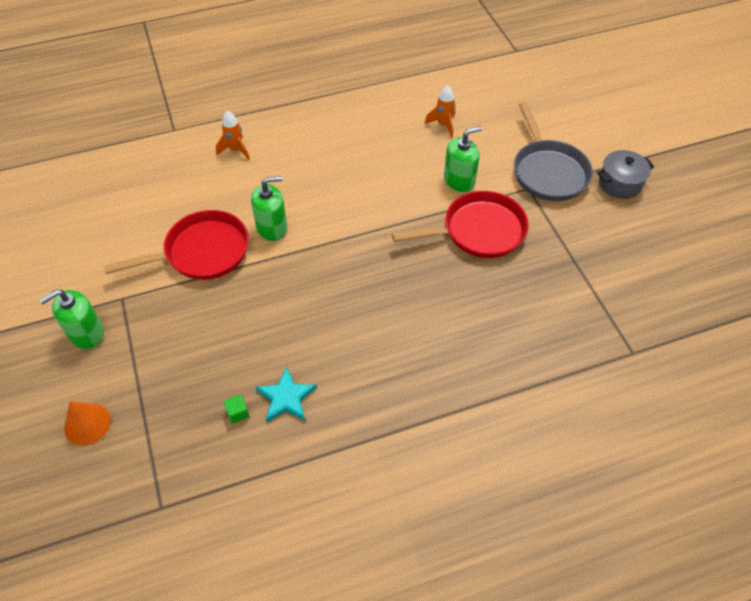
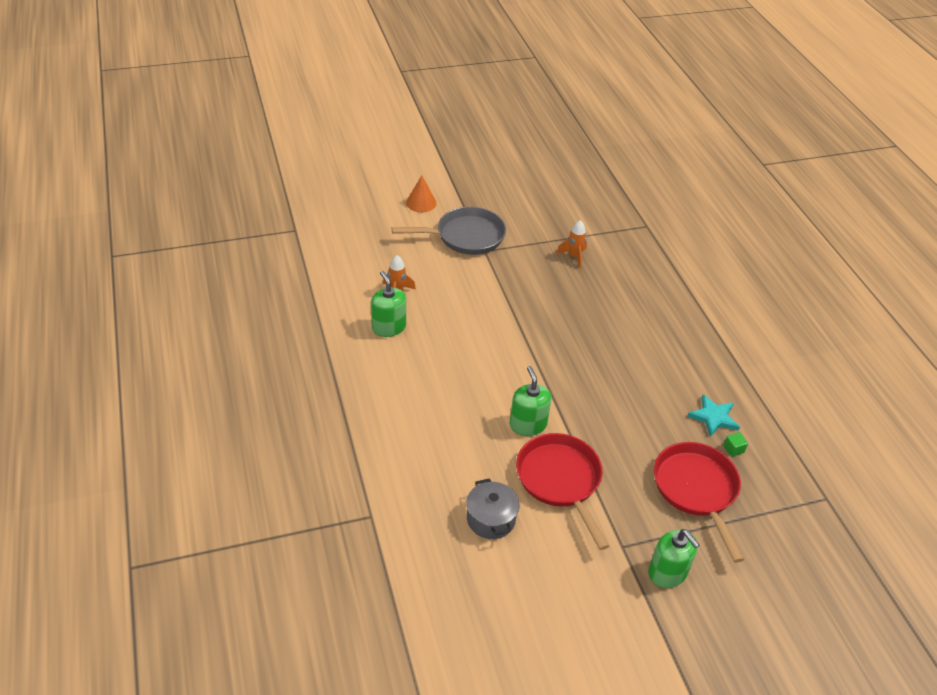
camera: 90 degrees left, 10 degrees down
(87, 424) = (764, 559): orange cone -> orange cone (421, 203)
(235, 150) = (413, 455): orange rocket -> orange rocket (574, 256)
(459, 180) = (472, 290): green soap dispenser -> green soap dispenser (388, 327)
(478, 231) = (533, 286): red pan -> red pan (696, 490)
(620, 184) = (482, 201): grey pot -> grey pot (491, 519)

